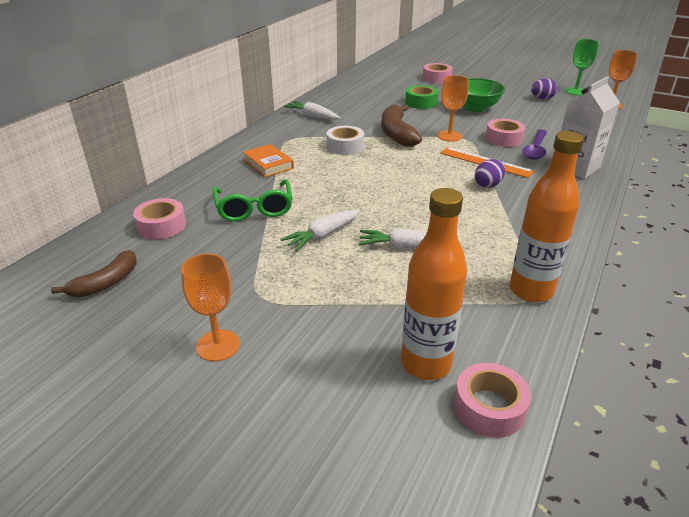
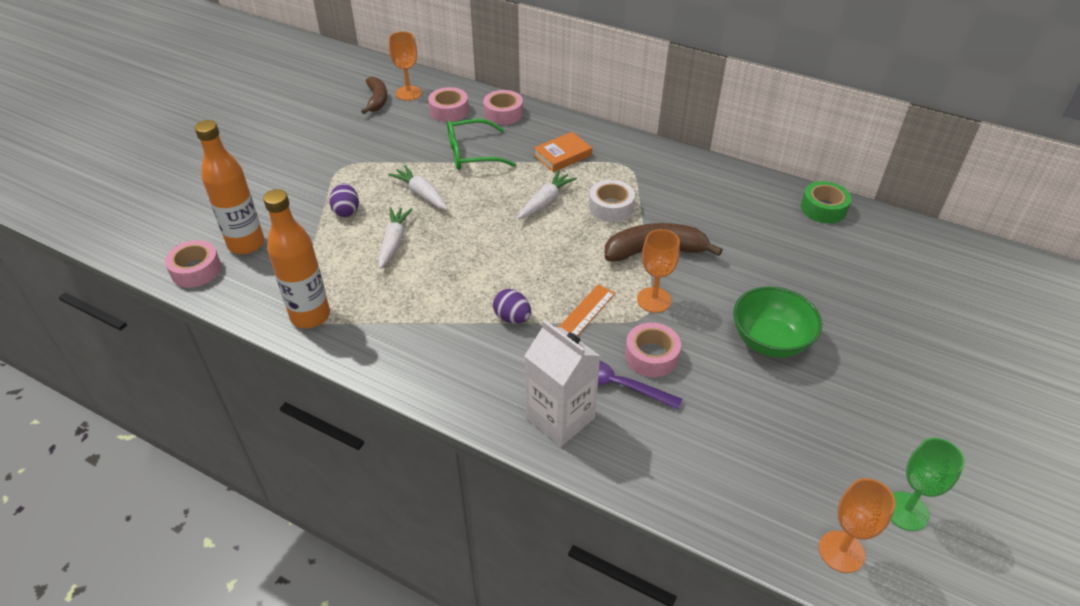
camera: 90 degrees right, 10 degrees up
(106, 283) = (377, 100): brown banana -> brown banana turned 135 degrees counterclockwise
(218, 345) = (297, 153): orange goblet -> orange goblet (408, 93)
(312, 116) = (699, 180): white carrot -> white carrot (545, 201)
(421, 102) = (776, 282): green tape -> green tape (823, 208)
(436, 78) = (902, 310): pink tape -> pink tape (503, 113)
(542, 98) = (844, 443): purple egg -> purple egg (346, 211)

